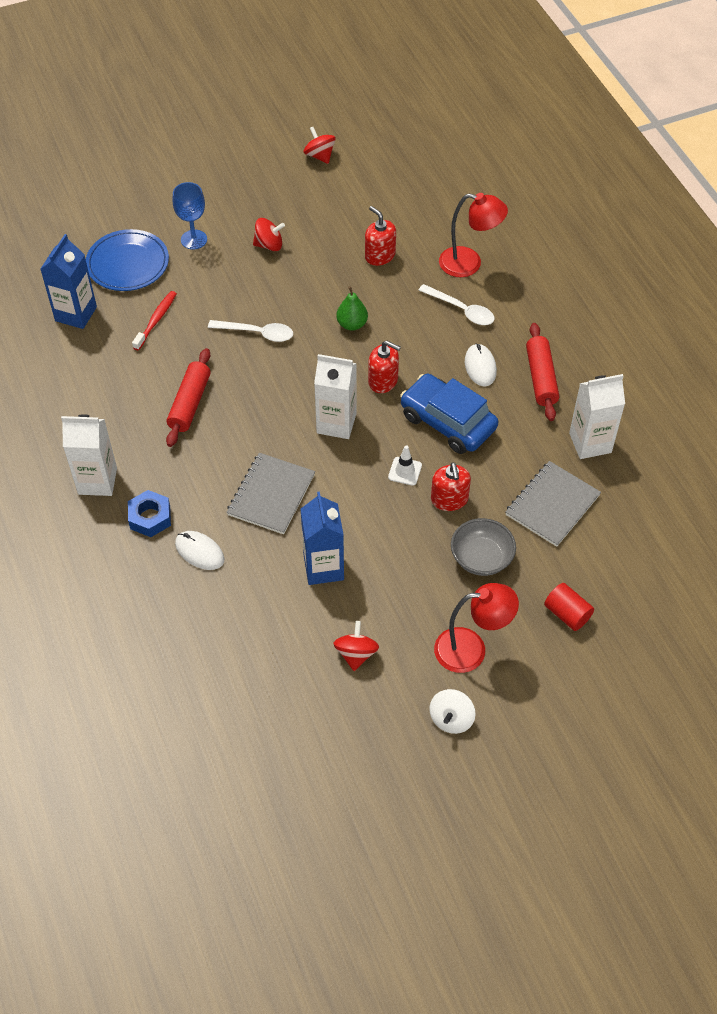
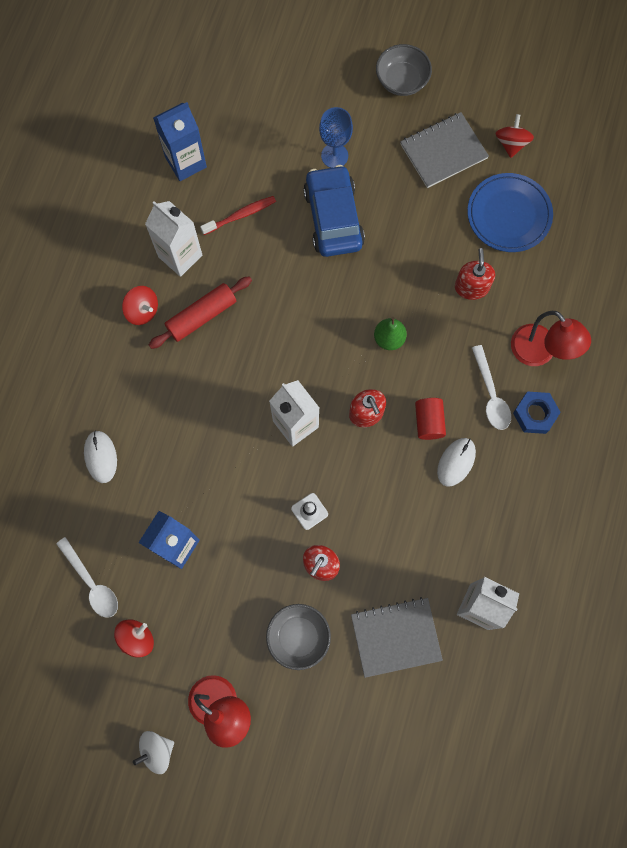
camera: 40 degrees right, 20 degrees up
(97, 481) = (79, 334): white carton -> white carton (180, 256)
(128, 264) = (263, 142): blue plate -> blue plate (508, 215)
(150, 517) = (90, 397): blue nut -> blue nut (535, 414)
(199, 166) = (402, 81): none -> grey bowl
(257, 333) = (307, 288): white spoon -> white spoon (91, 583)
(269, 245) = (390, 207): red spinning top -> red spinning top (142, 310)
(271, 495) = (192, 449): grey notebook -> grey notebook (443, 151)
(447, 422) = (383, 493): blue car -> blue car (333, 218)
(541, 378) = (496, 513): red rolling pin -> none
(567, 614) = (319, 740): red cylinder -> red cylinder (428, 422)

